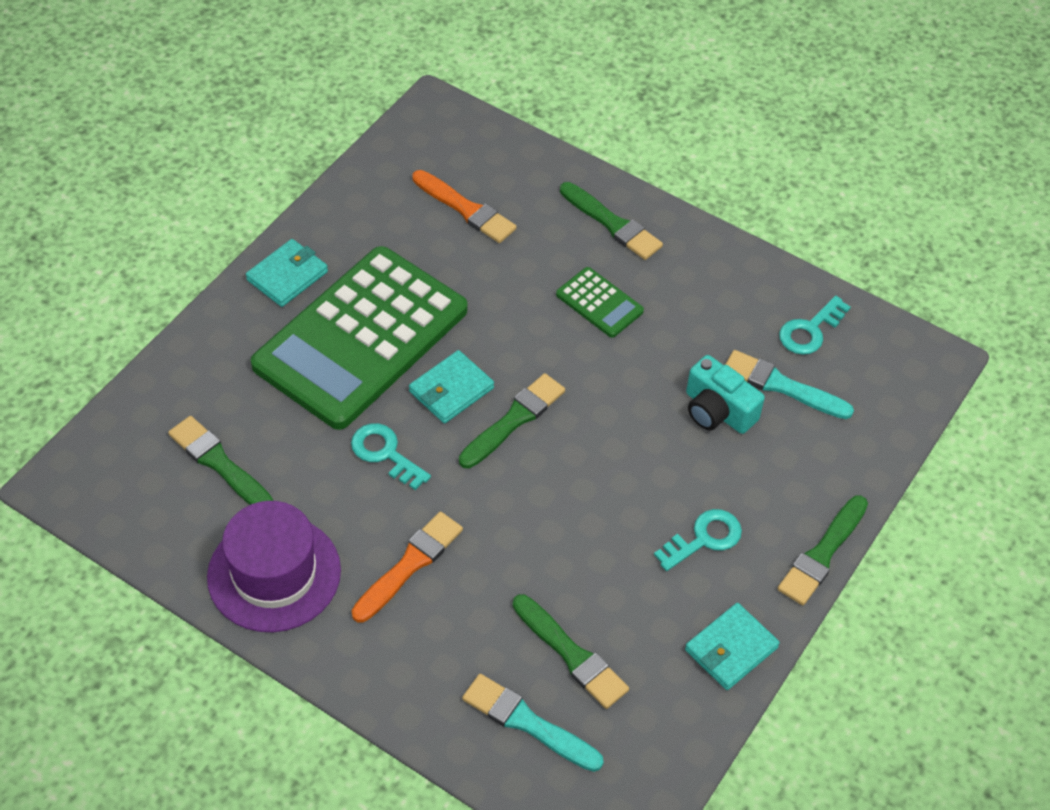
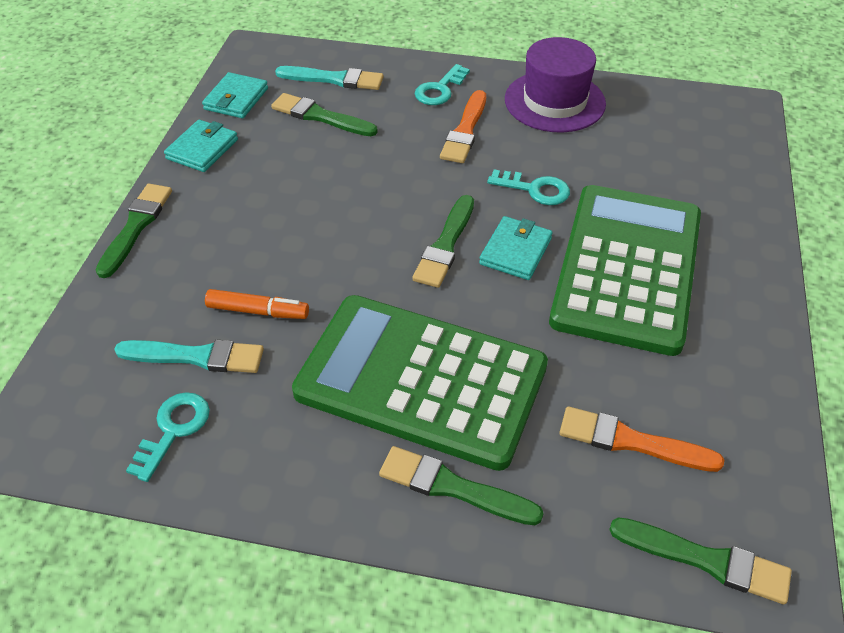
camera: 160 degrees right, 5 degrees down
(219, 463) = (652, 147): green brush -> green brush (706, 560)
(287, 276) = (743, 300): turquoise wallet -> turquoise wallet (236, 99)
(599, 303) = (421, 380): green calculator -> green calculator, size x2.47
(704, 538) = (242, 208): turquoise key -> turquoise key (440, 90)
(717, 411) = (258, 311): turquoise camera -> orange marker

